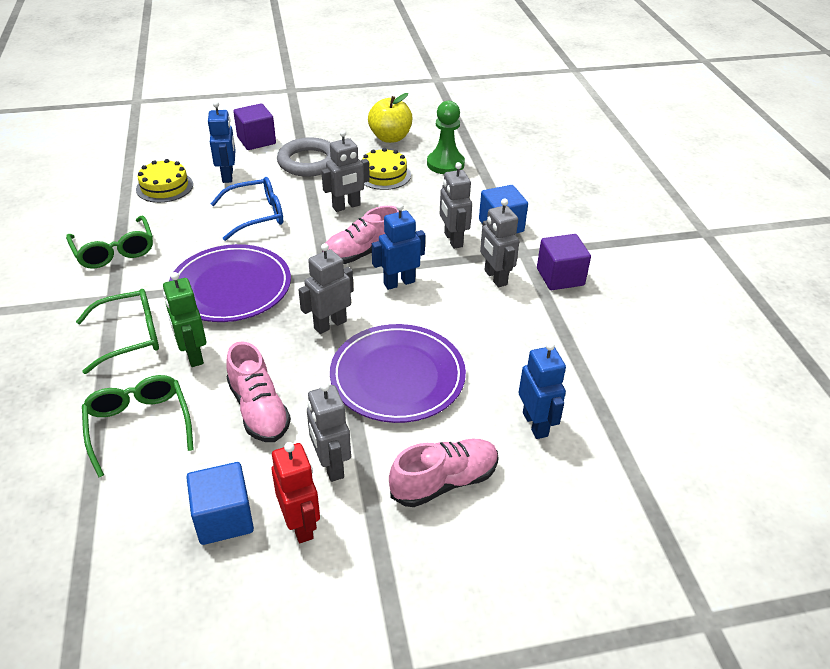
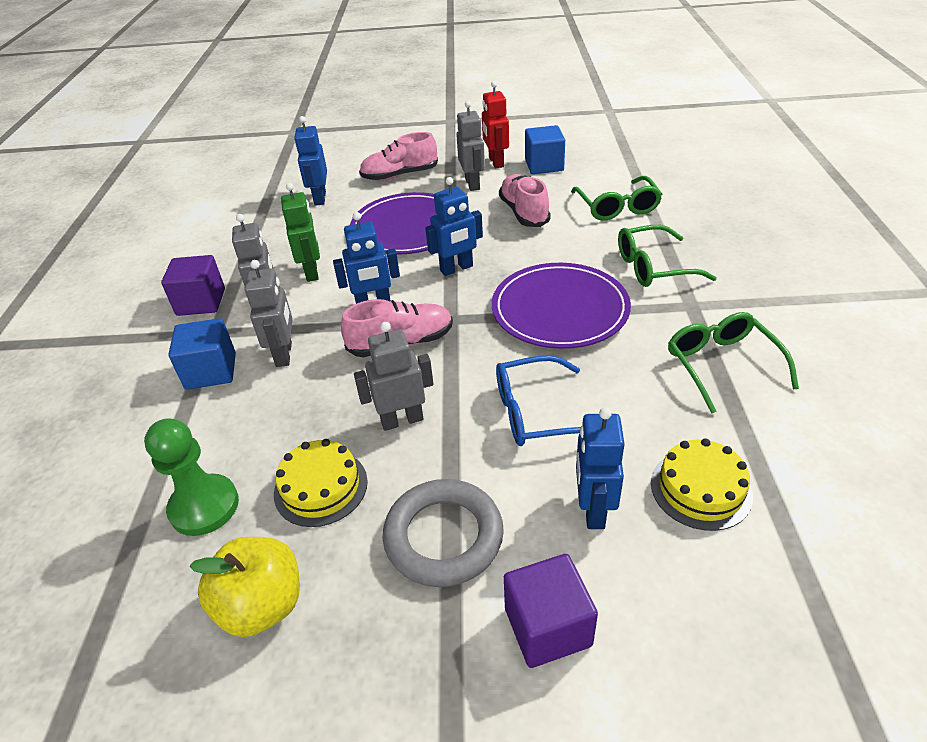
camera: 165 degrees left, 0 degrees up
(193, 355) = (586, 250): green robot -> green robot (312, 272)
(330, 324) = (456, 268): grey robot -> blue robot

